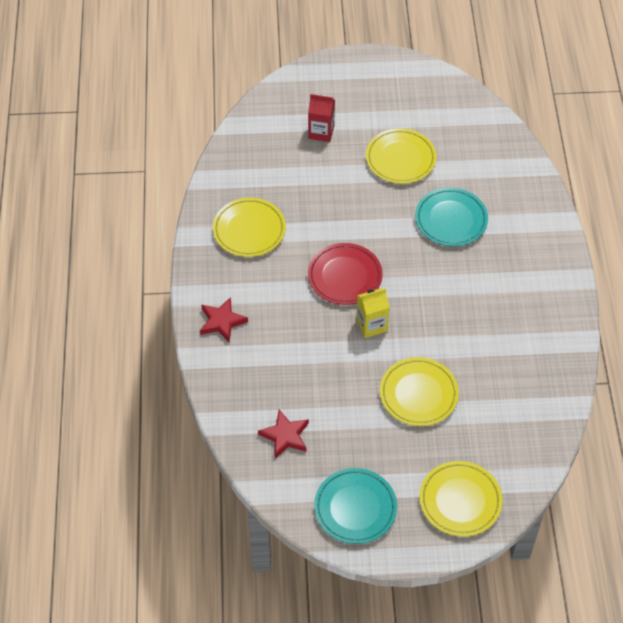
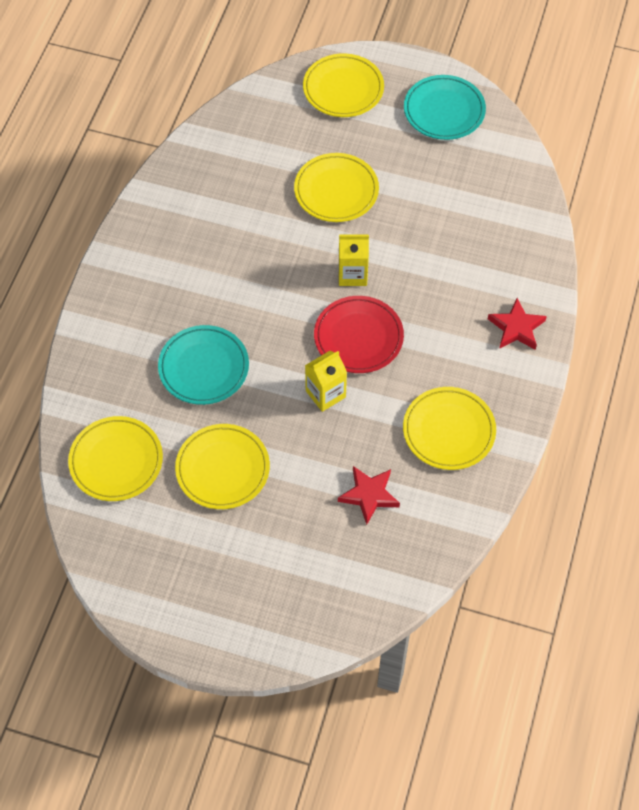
camera: 160 degrees left, 5 degrees up
(285, 436) = (488, 191): red star -> red star (369, 495)
(321, 132) = (306, 543): red carton -> none
(351, 228) = (325, 394): none -> yellow carton
(476, 142) = (116, 461): none -> yellow plate

